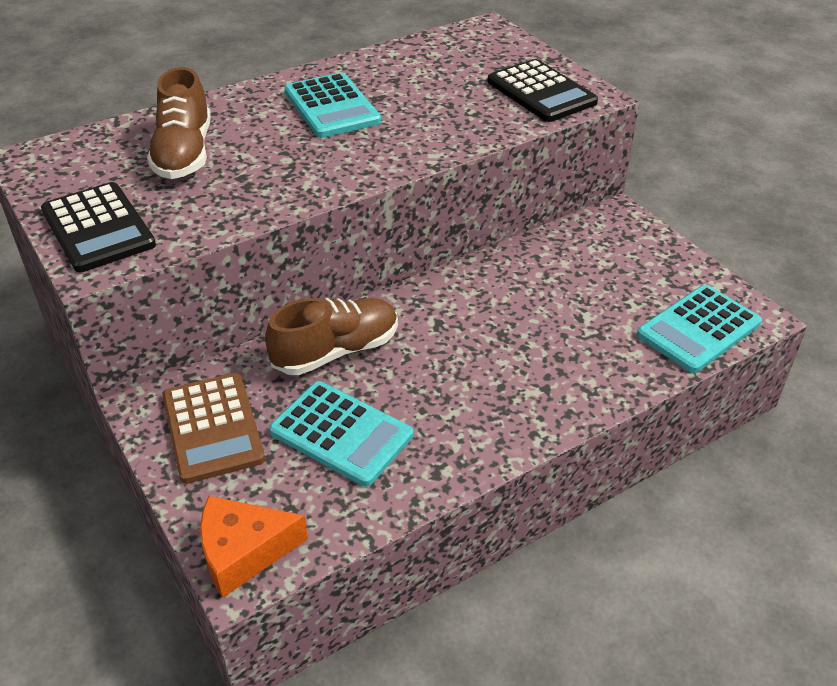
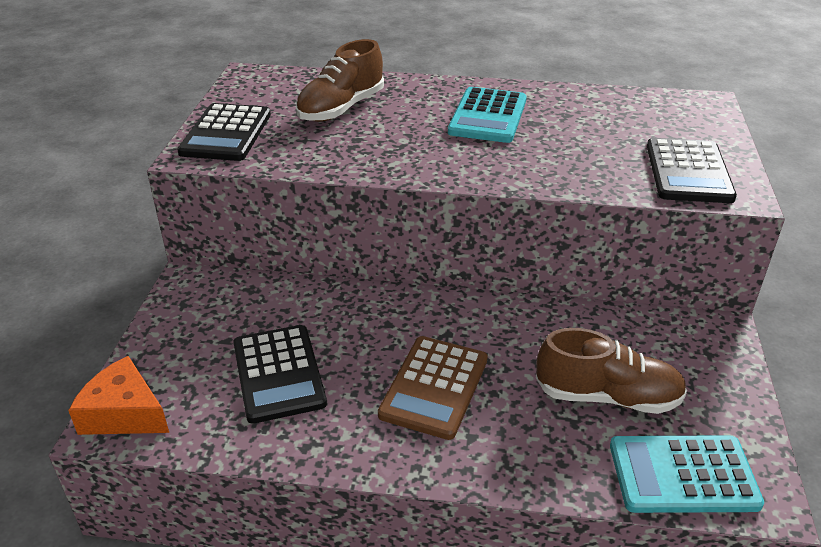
camera: 40 degrees right, 5 degrees down
(212, 428) = (207, 318): brown calculator -> brown calculator (434, 387)
(336, 351) = (346, 313): brown shoe -> brown shoe (607, 396)
(341, 433) = (278, 373): turquoise calculator -> black calculator

